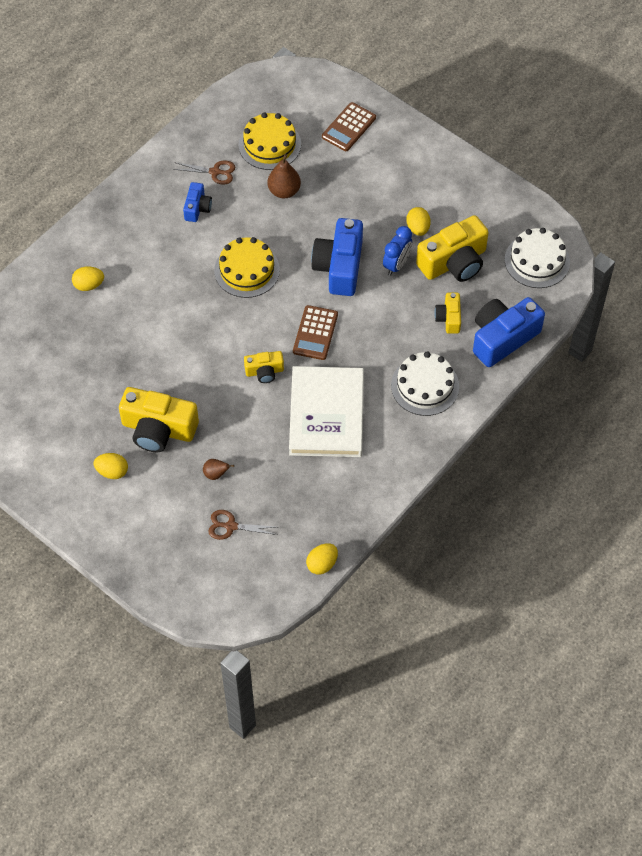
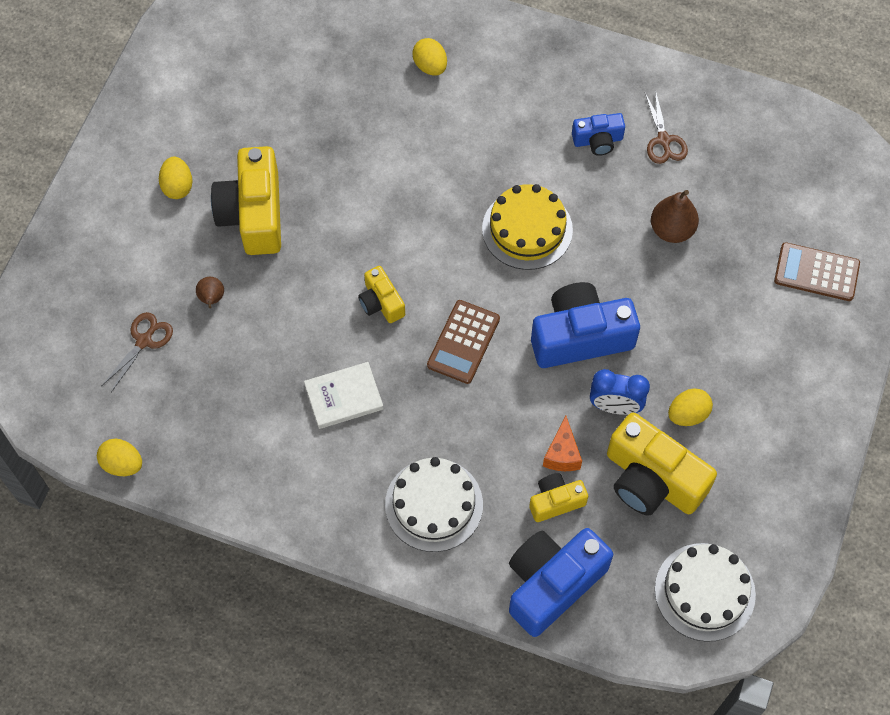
camera: 70 degrees right, 5 degrees up
(231, 526) = (144, 341): brown scissors -> brown scissors turned 45 degrees clockwise
(269, 144) = (739, 187): yellow cake -> none
(315, 333) = (463, 342): brown calculator -> brown calculator turned 60 degrees counterclockwise
(326, 414) = (344, 397): white book -> white book, size x0.51
(418, 304) = (562, 454): none -> orange cheese
(502, 338) = (552, 583): blue camera -> blue camera turned 75 degrees counterclockwise

